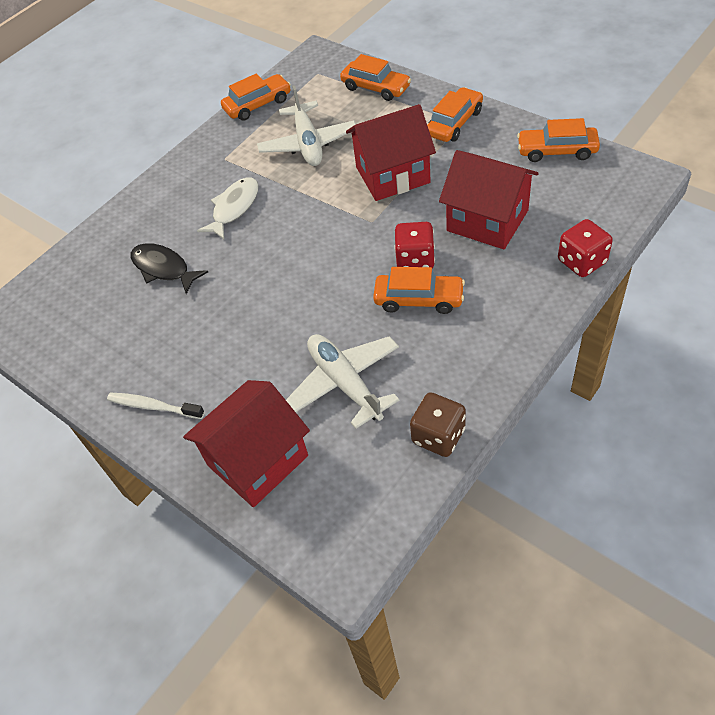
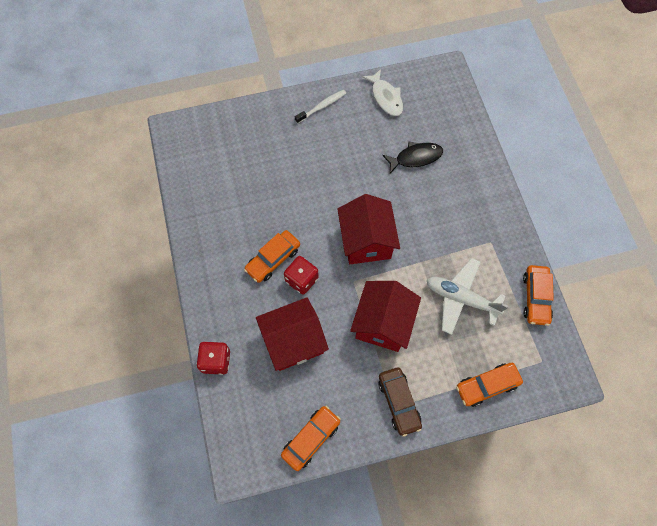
camera: 120 degrees right, 15 degrees up
(234, 208) = (435, 219): white fish -> white fish (386, 97)
(257, 460) = (251, 129): red house -> red house (366, 241)
(345, 383) = (256, 189): white plane -> none
(438, 436) = (190, 205): brown dice -> none
(454, 123) = (399, 402): orange car -> brown car

